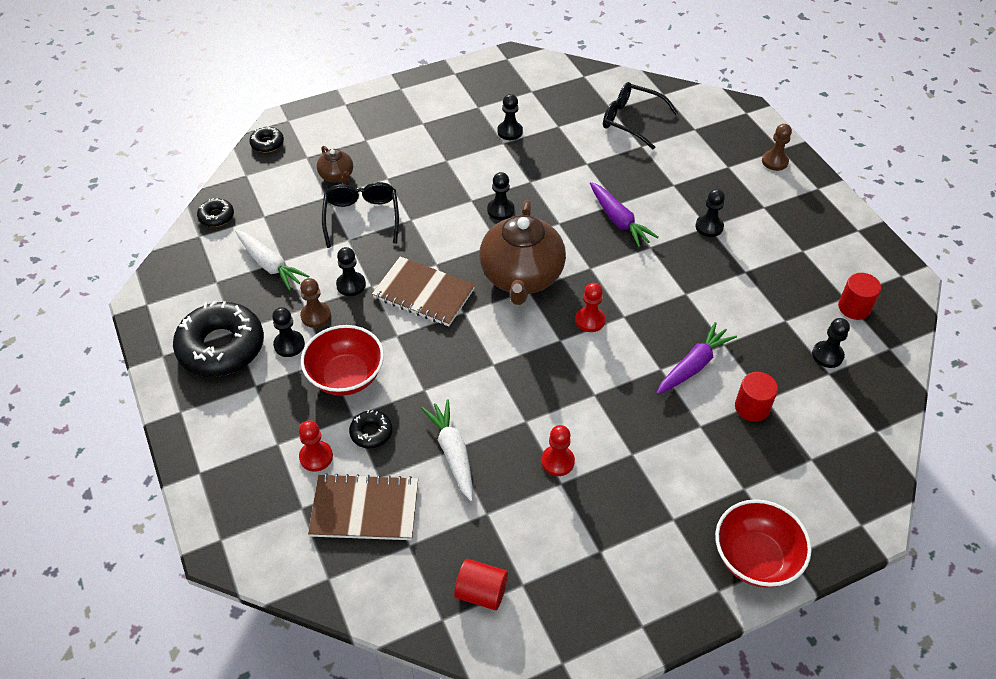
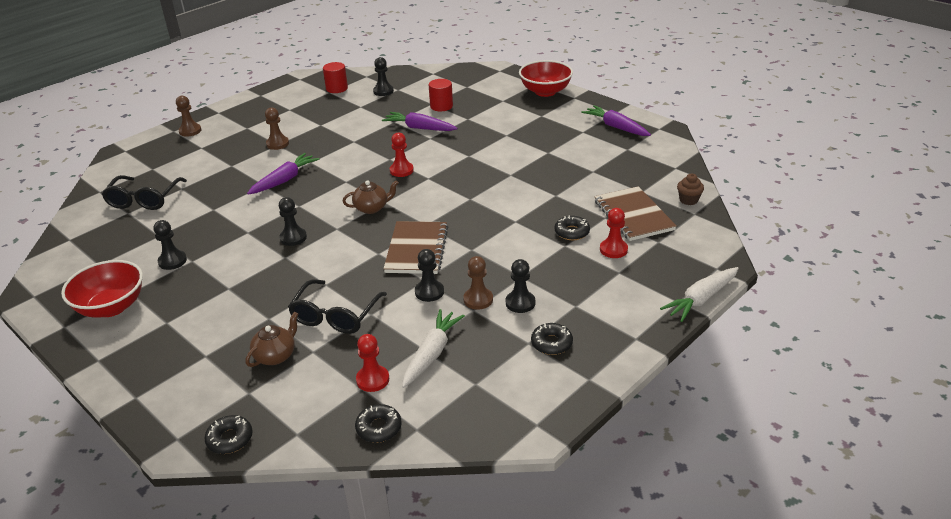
camera: 110 degrees left, 15 degrees down
(221, 347) = (551, 343): black donut -> black donut, size x0.46
(346, 377) = (531, 260): red bowl -> red bowl (111, 307)
(359, 589) = (688, 200): none -> brown cupcake
(362, 217) = (335, 316): black glasses -> black glasses turned 45 degrees counterclockwise
(452, 453) = (559, 194): white carrot -> white carrot (701, 299)
(481, 592) = (646, 160): red cylinder -> none
(521, 277) = (372, 208): brown teapot -> brown teapot, size x0.47
(557, 461) = (533, 156): red pawn -> red pawn (372, 379)
(593, 602) = (616, 127): none -> purple carrot
(709, 227) = (277, 144): black pawn -> brown pawn

